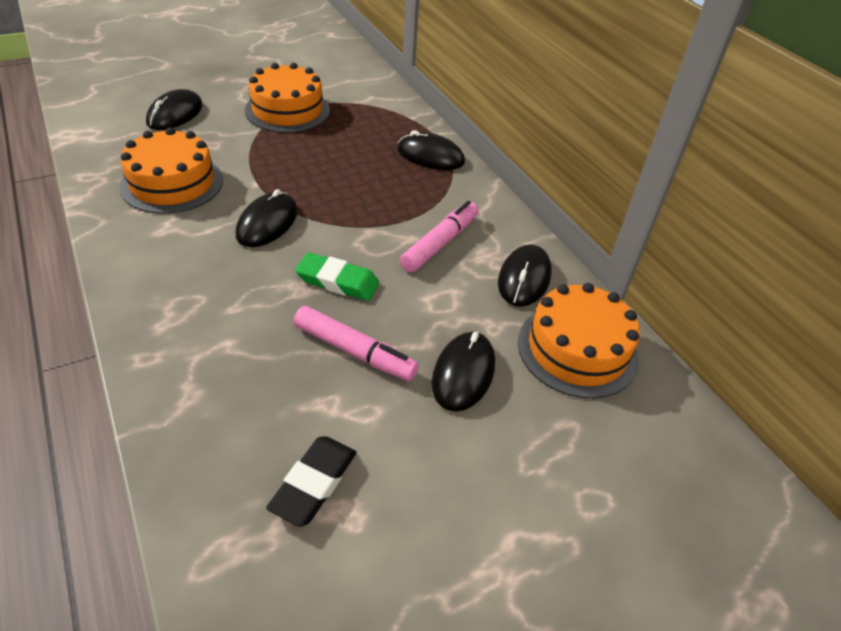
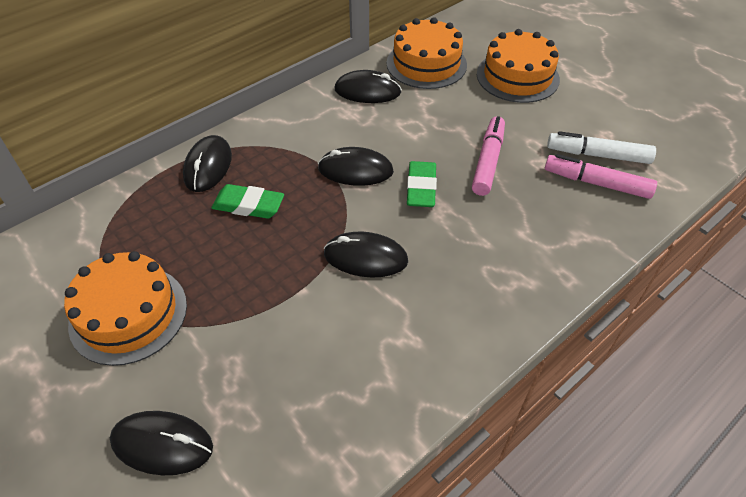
camera: 100 degrees left, 5 degrees up
(172, 183) = (328, 369): orange cake -> orange cake (517, 76)
(314, 483) = (598, 155): black eraser -> white marker
(369, 170) = (248, 205): none -> green eraser
(440, 243) = (345, 139): pink marker -> pink marker (596, 183)
(463, 373) = (476, 108): black mouse -> black mouse (355, 170)

